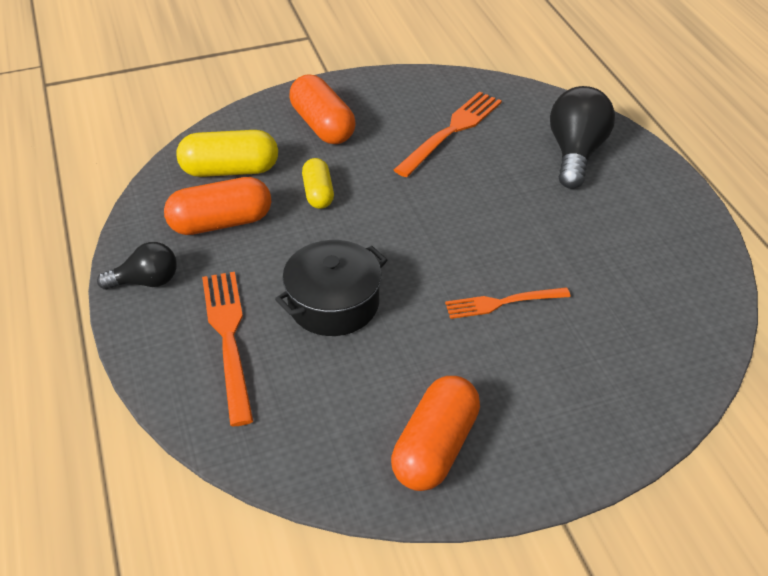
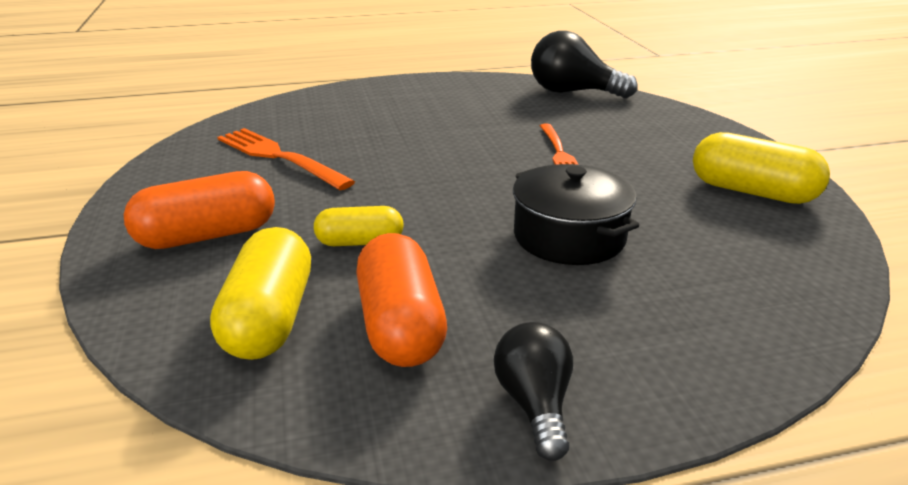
camera: 85 degrees left, 15 degrees down
(228, 338) = (644, 314): orange fork -> none
(435, 447) = (752, 192): orange capsule -> yellow capsule
(575, 153) = (351, 108): black light bulb -> black light bulb (573, 92)

